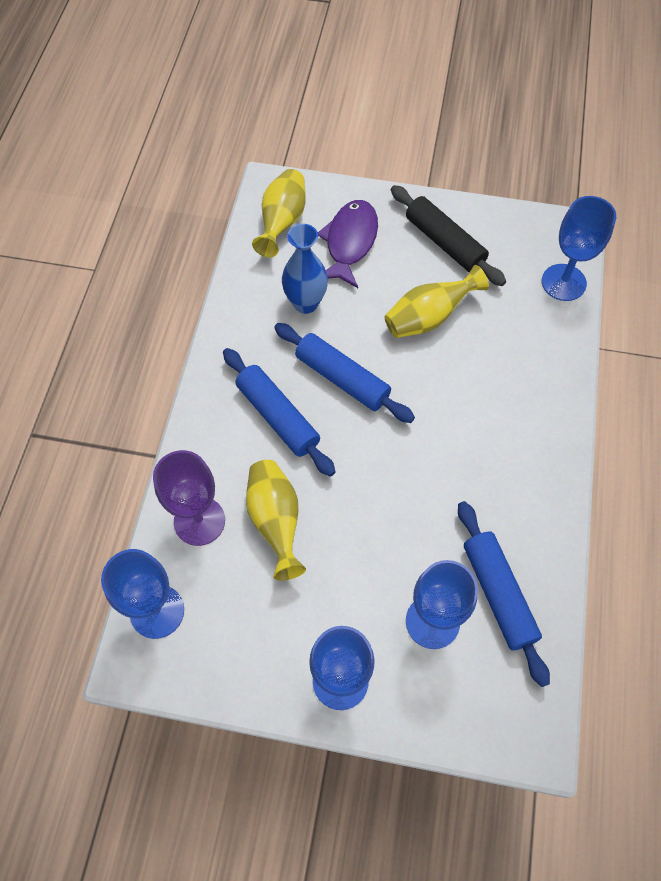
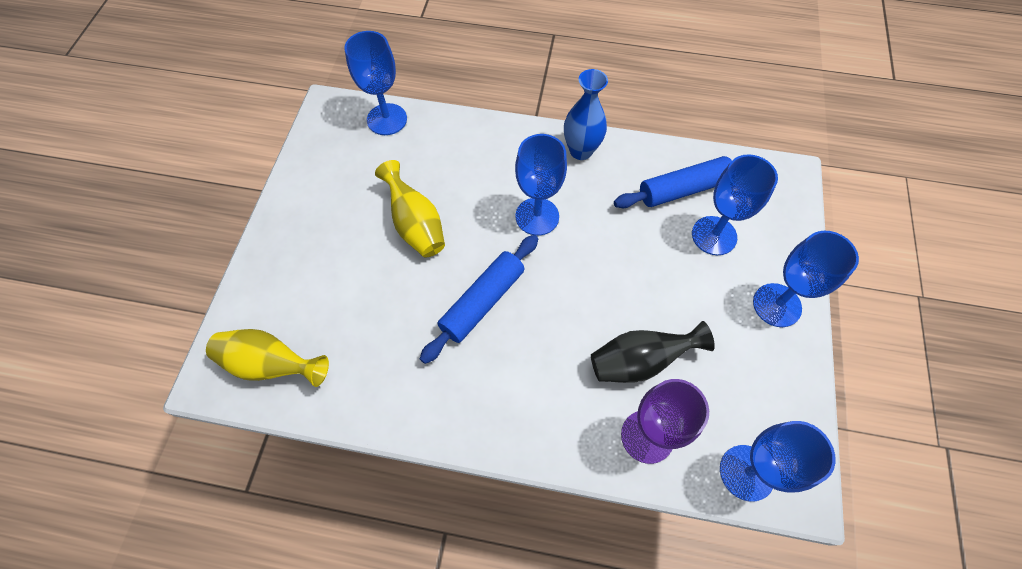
camera: 90 degrees left, 0 degrees up
(276, 521) = (639, 361): yellow vase -> black vase
(278, 417) = (526, 362): blue rolling pin -> none
(305, 303) = (387, 337): blue vase -> blue vase (581, 151)
(349, 242) = (312, 293): purple fish -> none
(444, 243) = (327, 207): black rolling pin -> none
(446, 429) = (537, 216): none -> blue goblet

